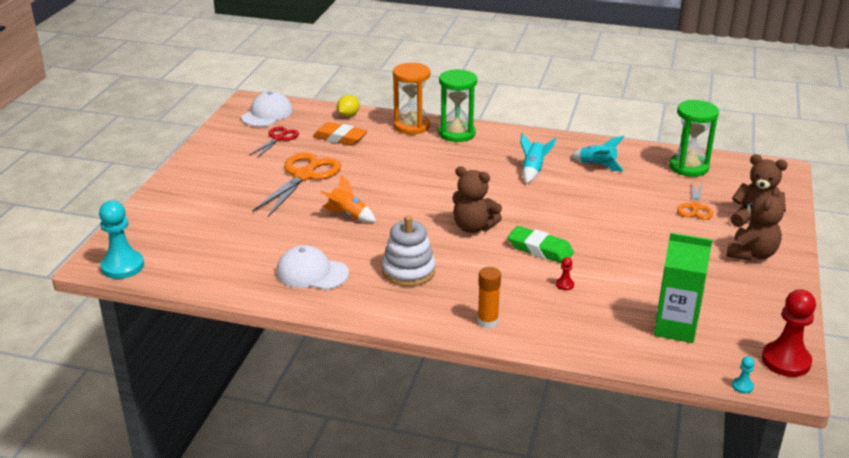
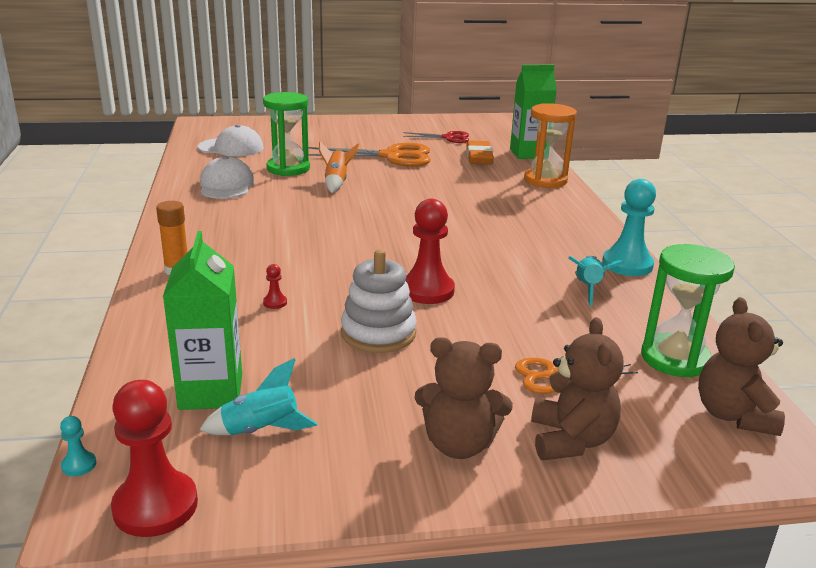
camera: 65 degrees right, 5 degrees down
(122, 266) = (199, 129): turquoise pawn -> turquoise pawn (627, 264)
(267, 114) = (487, 127): white cap -> white cap (231, 148)
(348, 115) = (528, 153): yellow lemon -> green carton
(408, 271) = (253, 221): white stacking toy -> white stacking toy (378, 333)
(457, 133) = (559, 202): green hourglass -> green hourglass (288, 168)
(473, 227) = (362, 238): brown teddy bear -> brown teddy bear (733, 415)
(533, 170) = (525, 251): turquoise rocket -> turquoise rocket (261, 430)
(540, 249) = (344, 278): green eraser -> none
(574, 221) = (427, 290): none -> red pawn

